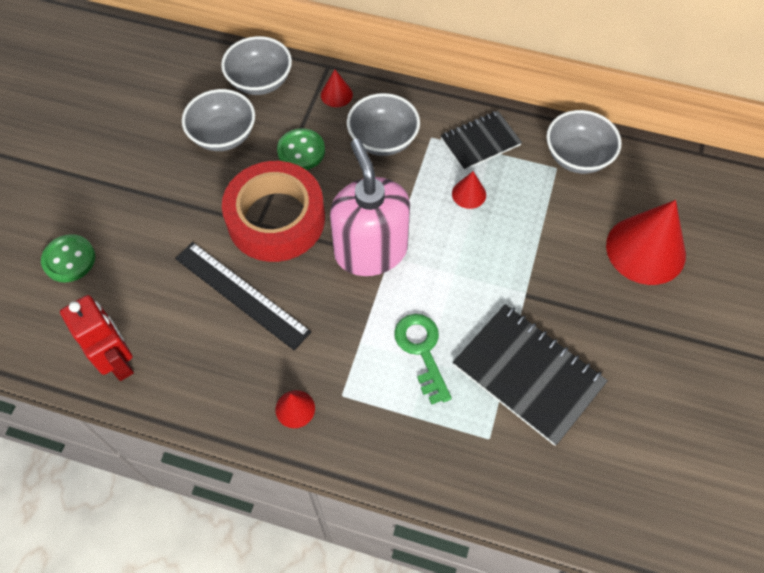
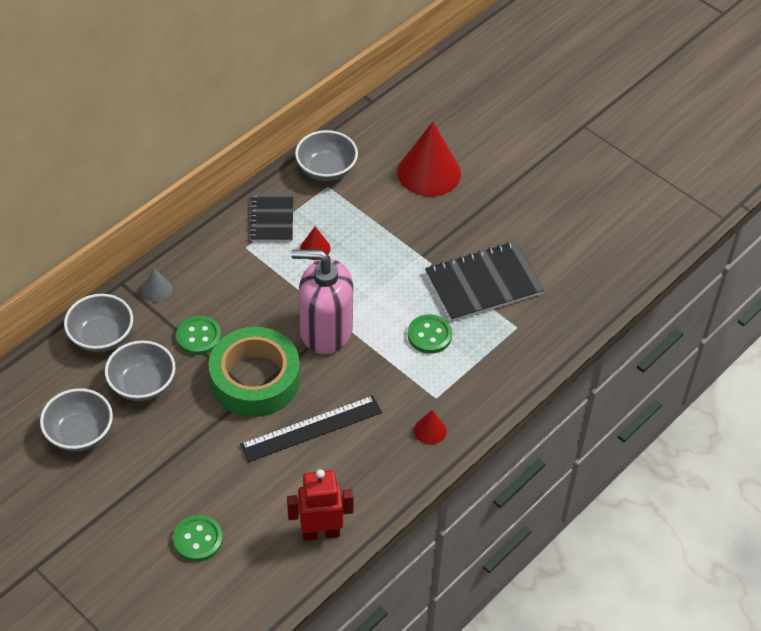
camera: 65 degrees left, 10 degrees down
(276, 219) = (255, 379): red tape -> green tape
(336, 94) = (156, 289): red cone -> grey cone
(383, 139) = (226, 278): grey bowl -> grey bowl (80, 433)
(422, 351) = (429, 335): green key -> green button

